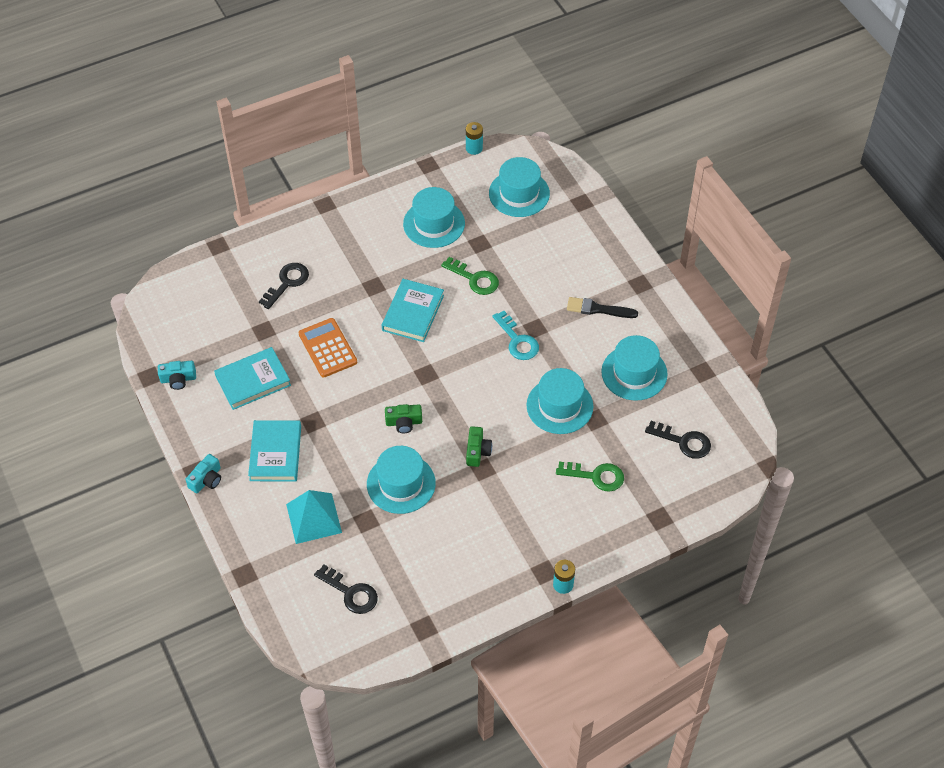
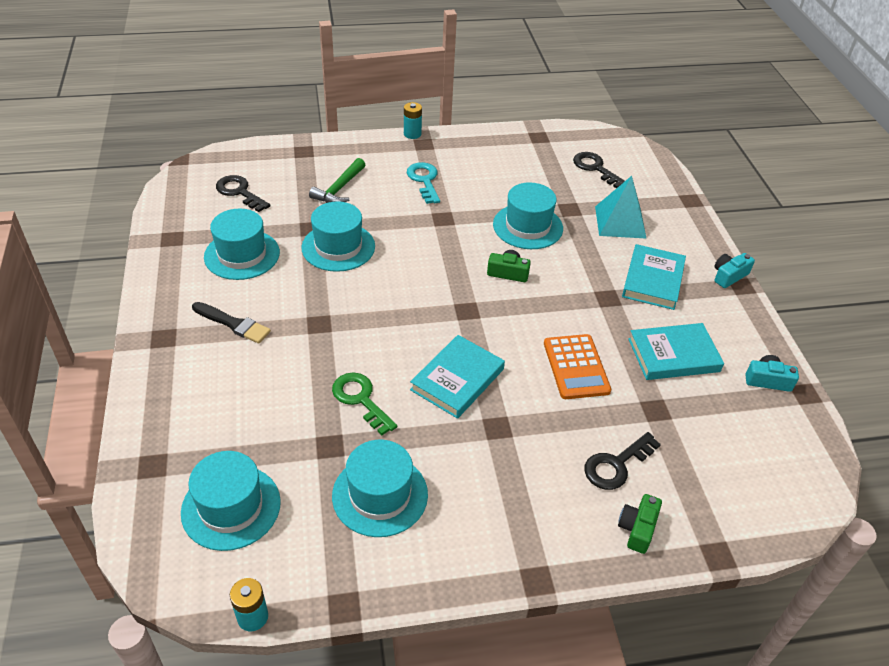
camera: 165 degrees left, 10 degrees down
(477, 451) = (442, 232): green camera -> green camera (637, 528)
(517, 340) = (347, 316): turquoise key -> turquoise key (424, 180)
(596, 476) = (339, 189): green key -> green hammer

